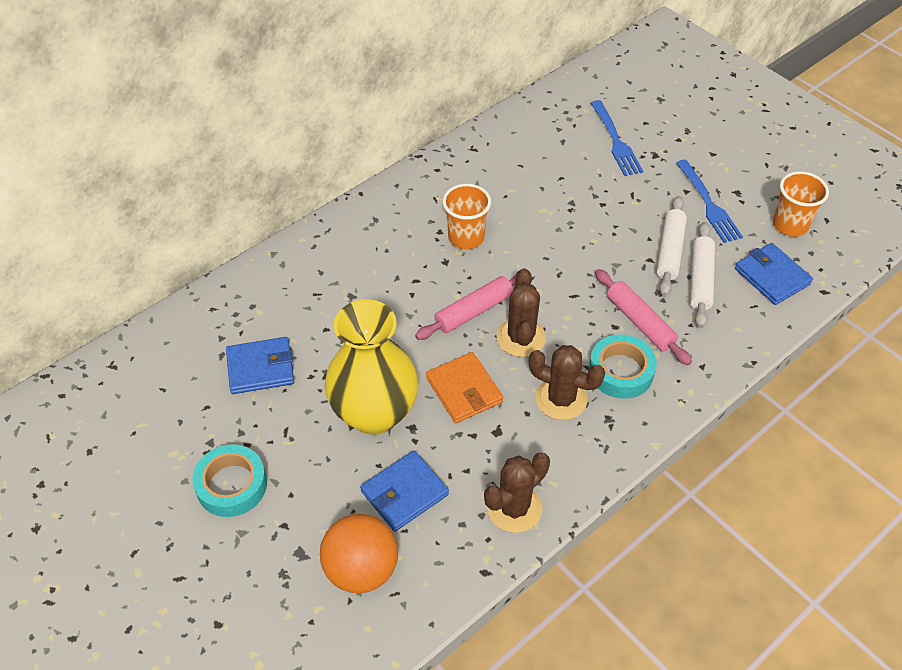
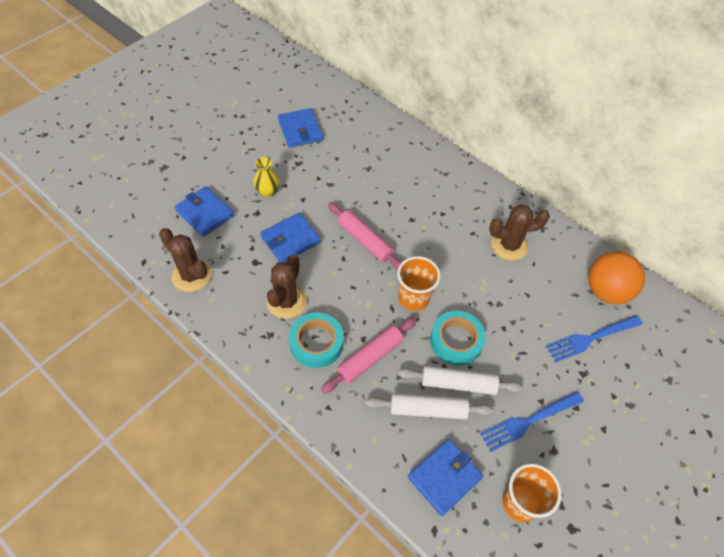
camera: 80 degrees right, 5 degrees up
(231, 485) = (212, 130): turquoise tape -> turquoise tape (456, 341)
(361, 569) = (150, 197): orange ball -> orange ball (606, 291)
(374, 413) = (267, 191): yellow vase -> yellow vase, size x0.41
(464, 390) = (290, 240): orange wallet -> blue wallet
(466, 237) = (440, 230): orange cup -> orange cup (413, 298)
(521, 338) = (343, 272): brown cactus -> brown cactus (509, 245)

